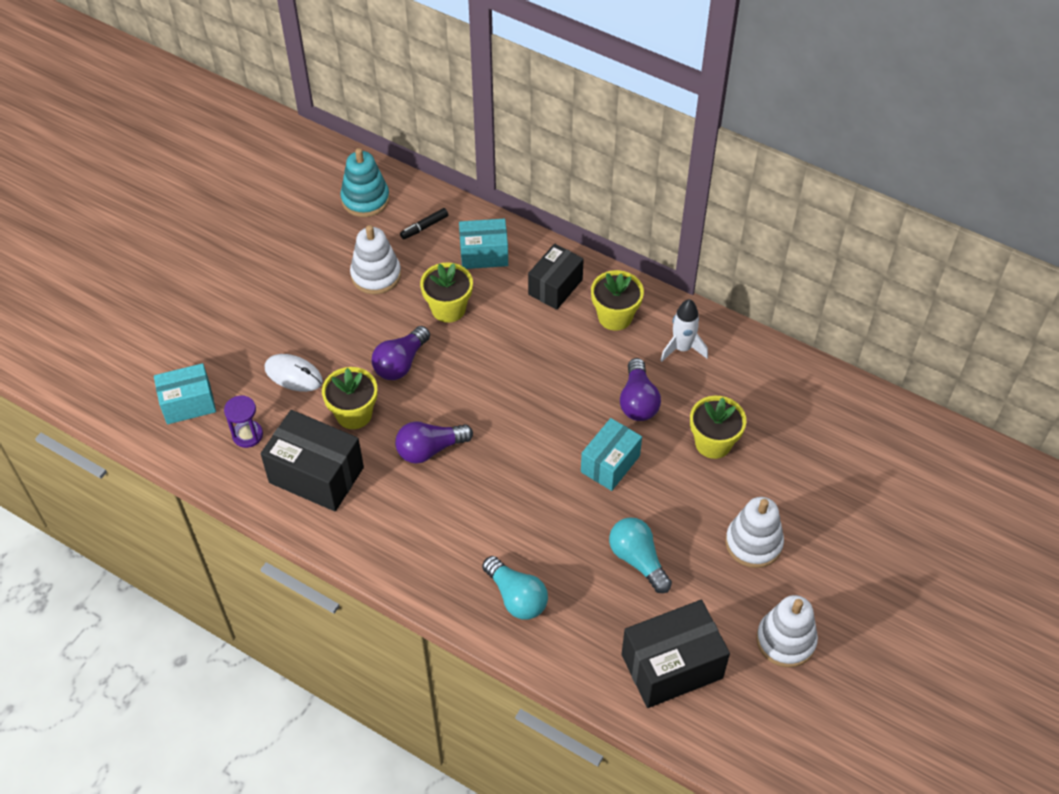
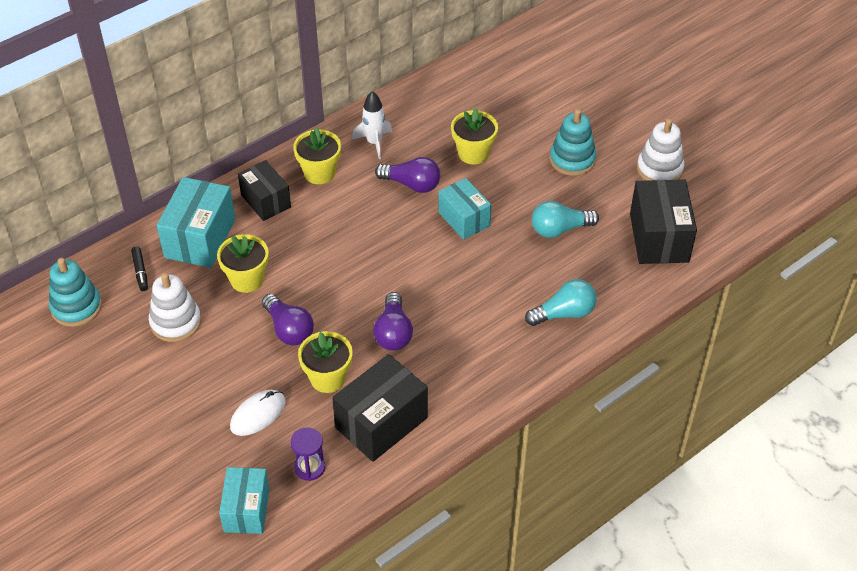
camera: 70 degrees left, 5 degrees down
(484, 254) = (200, 238): turquoise box -> turquoise box, size x1.51
(753, 543) = (572, 160): white stacking toy -> turquoise stacking toy

